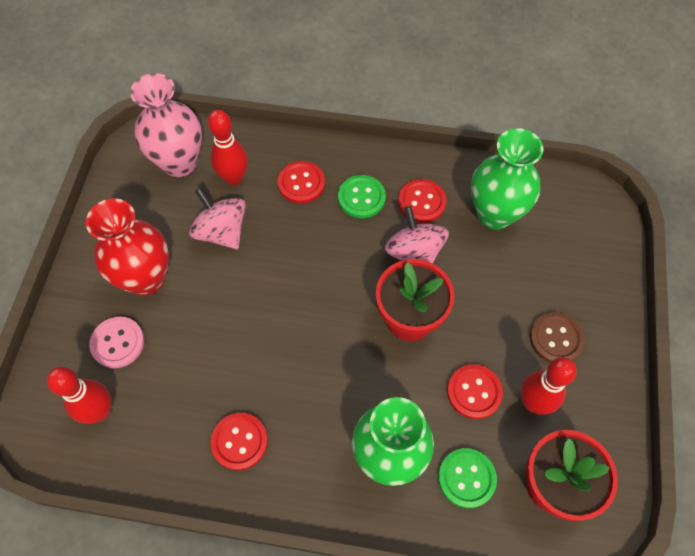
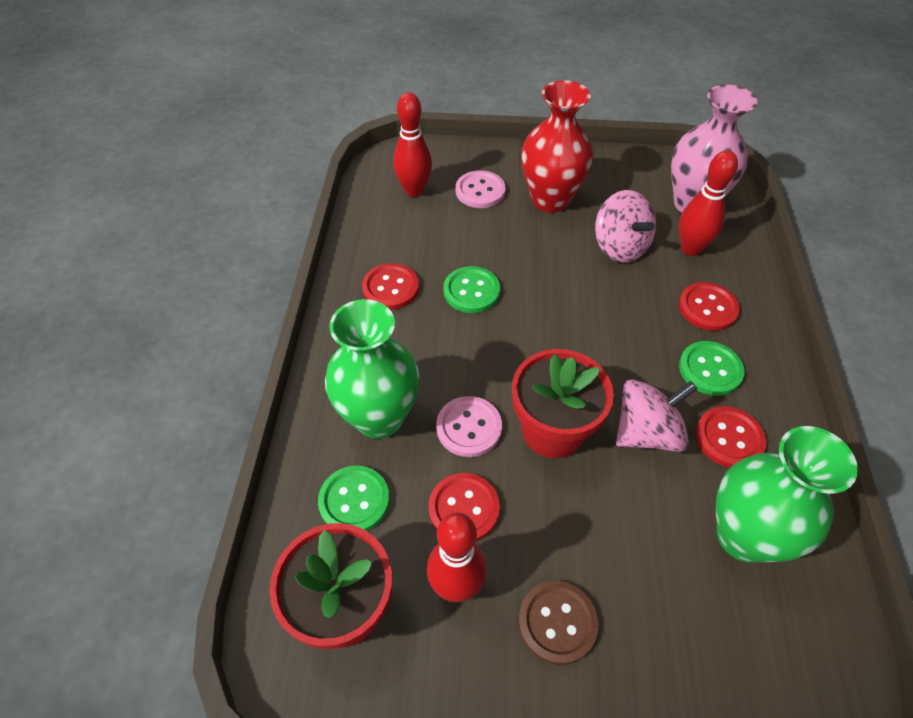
camera: 85 degrees right, 10 degrees down
(222, 231) = (619, 247): pink spinning top -> pink spinning top turned 105 degrees clockwise
(255, 365) = (471, 291): none -> green button
(403, 381) = (469, 427): none -> pink button

